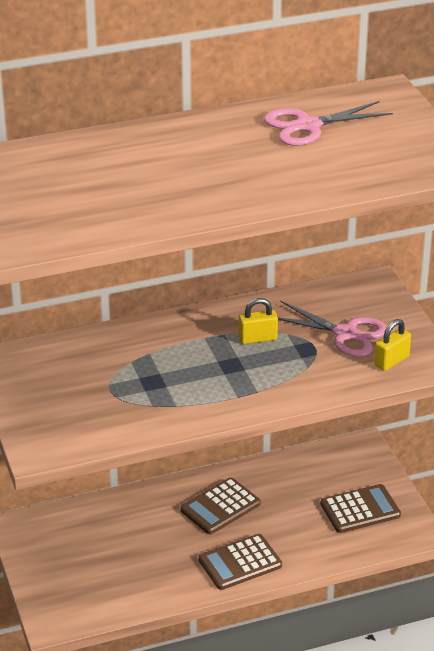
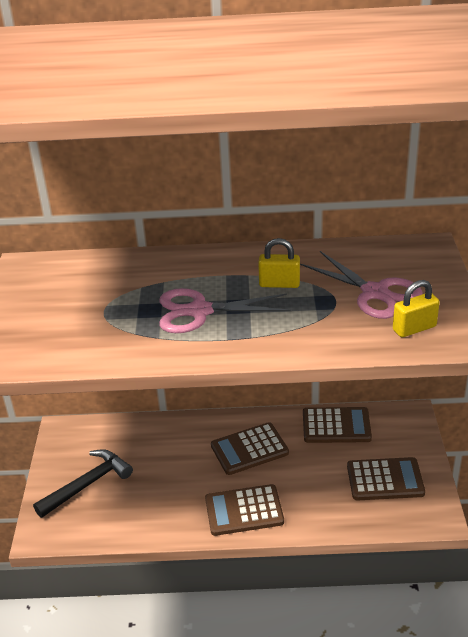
camera: 20 degrees right, 0 degrees up
(74, 570) = (87, 484): none -> black hammer
(296, 469) = (336, 426): none -> brown calculator
(308, 126) = (339, 34): pink scissors -> pink scissors (199, 311)

